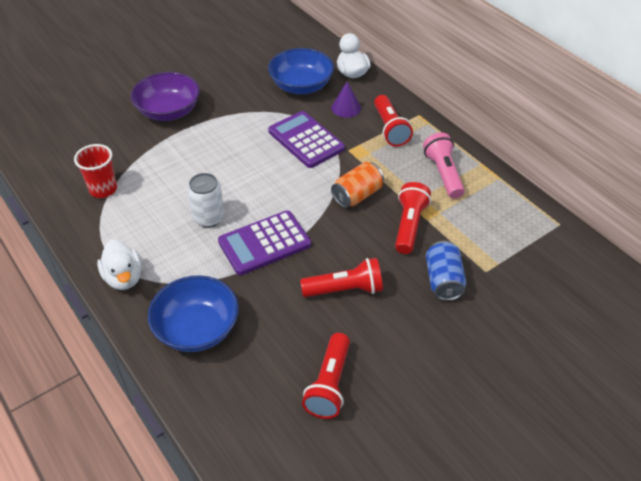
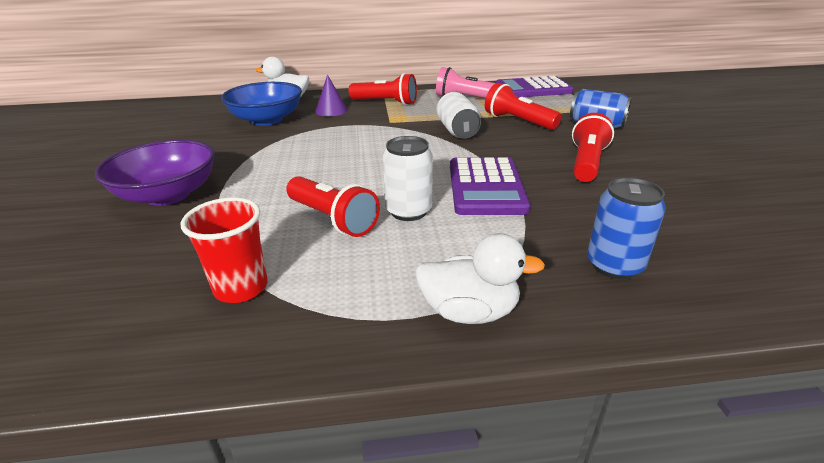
camera: 60 degrees left, 15 degrees down
(197, 329) = (614, 265): blue bowl -> blue can
(306, 140) = (350, 134): purple calculator -> purple calculator (532, 89)
(329, 384) = (726, 199): red flashlight -> red flashlight (332, 219)
(357, 195) = (457, 131): orange can -> white can

